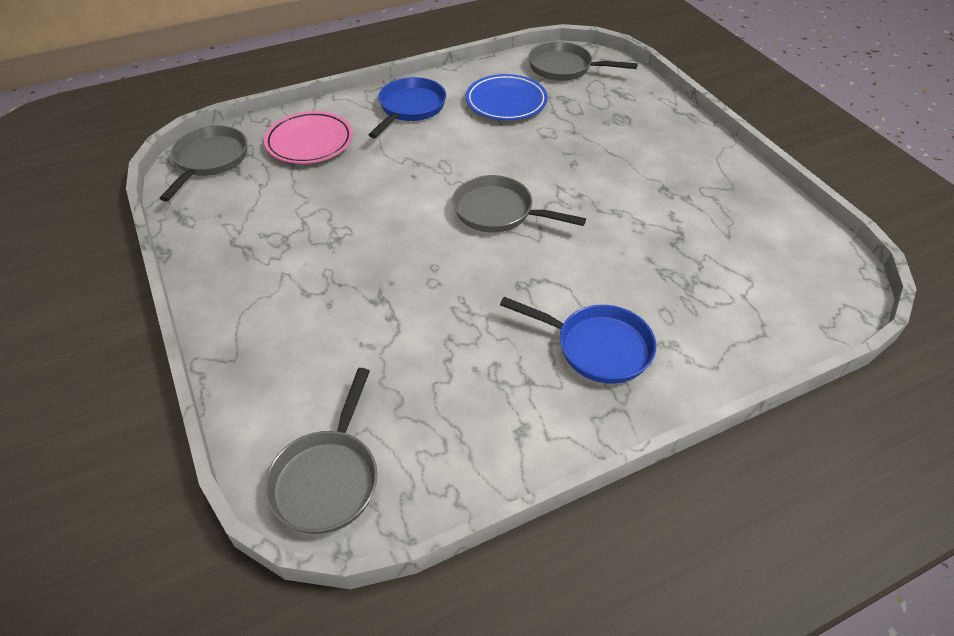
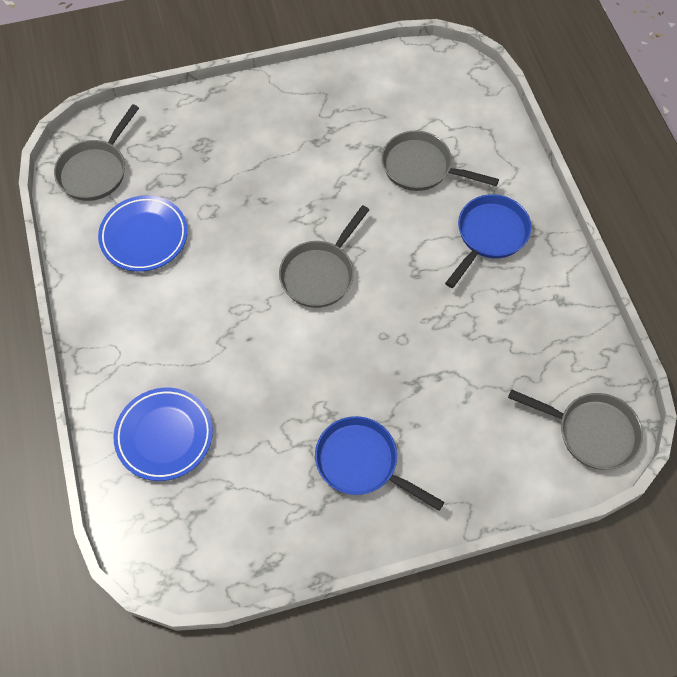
camera: 80 degrees left, 15 degrees up
(209, 160) = (171, 544): grey pan -> grey pan (421, 167)
(309, 142) = (164, 436): pink plate -> blue plate
(410, 108) = (127, 329): blue pan -> blue pan (361, 463)

